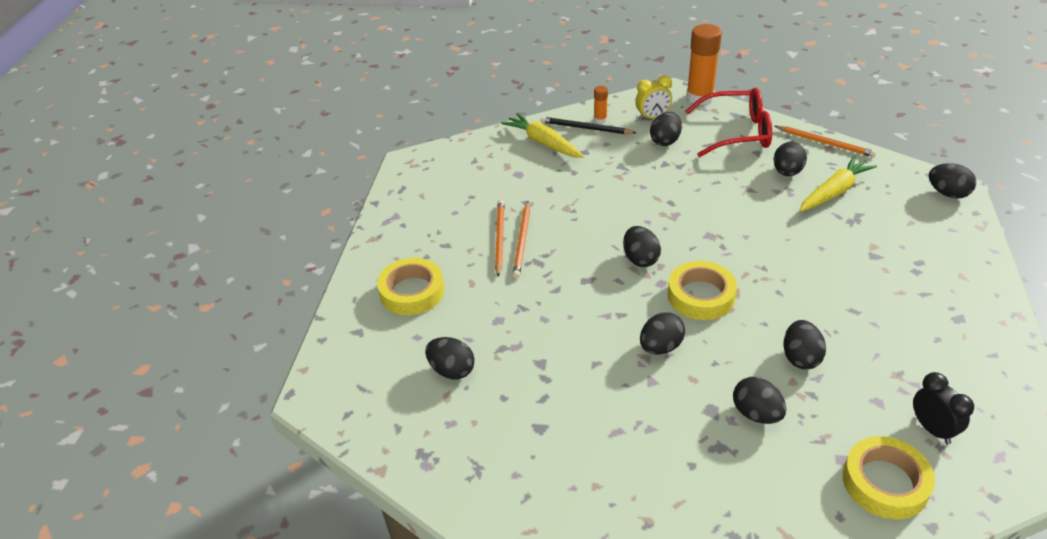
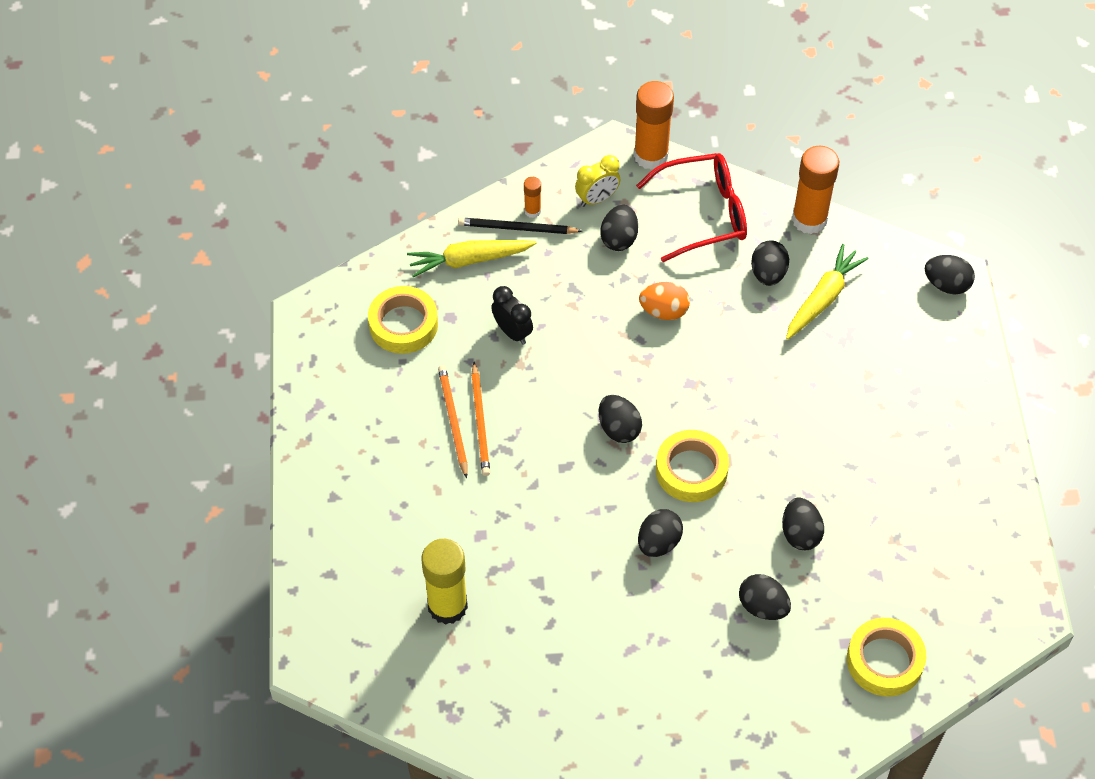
camera: 15 degrees left, 15 degrees up
(412, 292) = (373, 512): yellow tape -> yellow tape (403, 324)
(452, 370) = (447, 606): black egg -> yellow glue stick
(543, 143) = (469, 260): yellow carrot -> yellow carrot turned 45 degrees counterclockwise
(694, 187) = (664, 311): none -> orange egg
(825, 143) = (809, 219): orange pencil -> orange glue stick
(932, 429) = (926, 596): black clock -> black clock (512, 332)

